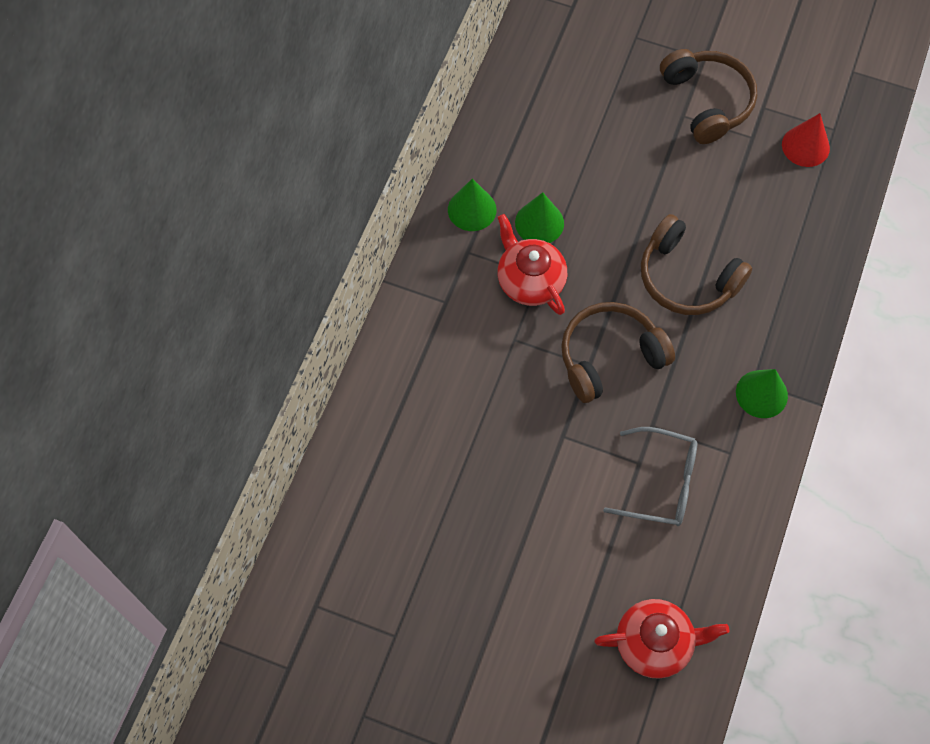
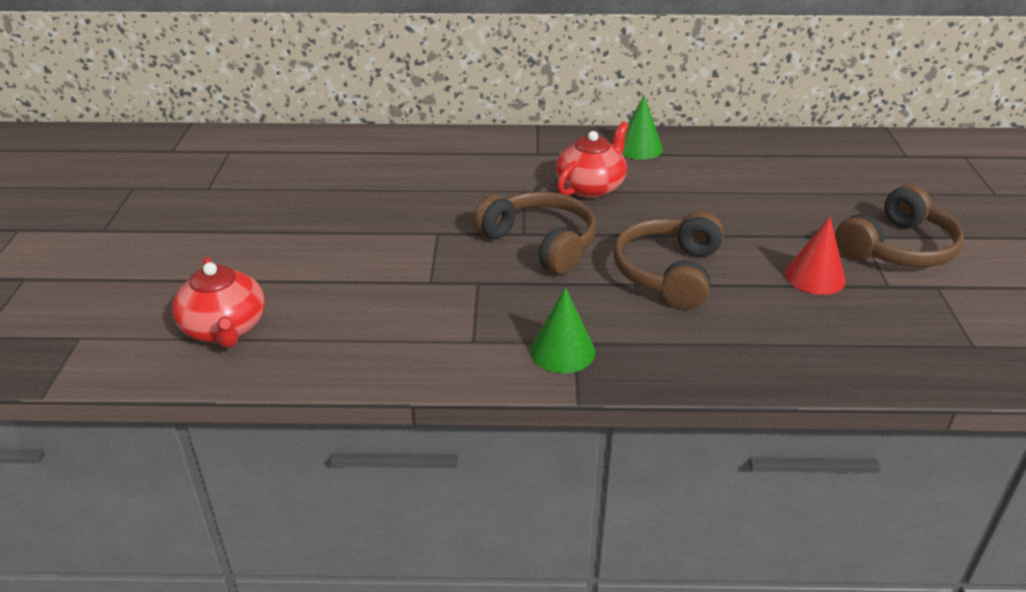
camera: 70 degrees right, 30 degrees down
(539, 223) = (655, 181): green cone -> none
(661, 483) = (413, 300): grey glasses -> none
(805, 146) = (923, 327): red cone -> red cone (814, 277)

